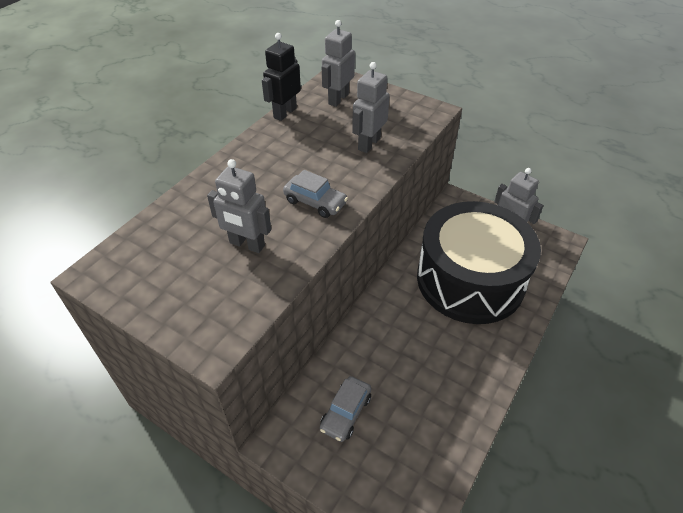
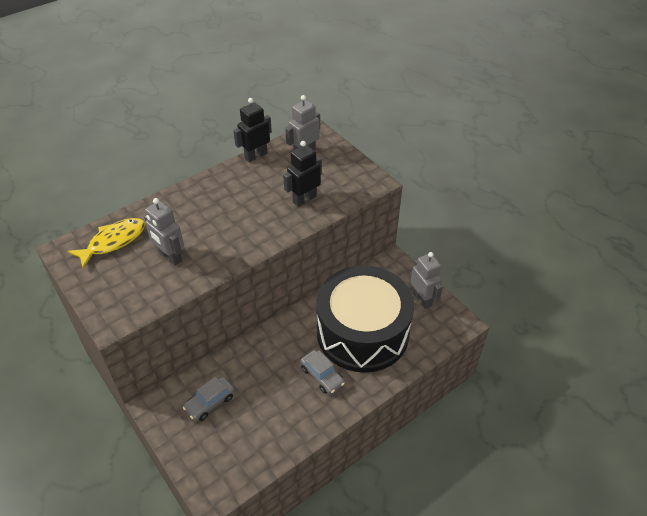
camera: 20 degrees right, 0 degrees up
(160, 246) = (113, 242): none -> yellow fish
(315, 202) = (235, 237): grey car -> grey car (322, 376)
(368, 144) = (304, 199): grey robot -> black robot

